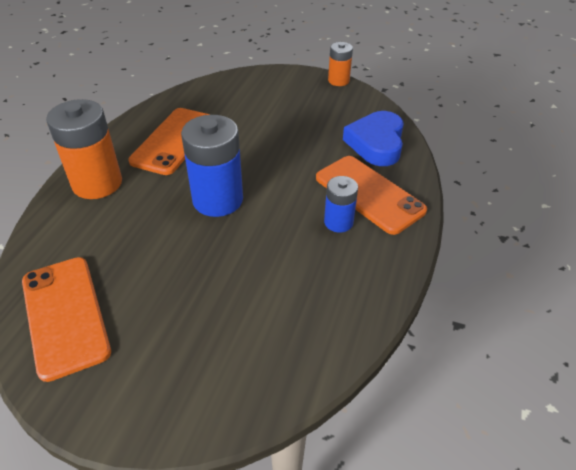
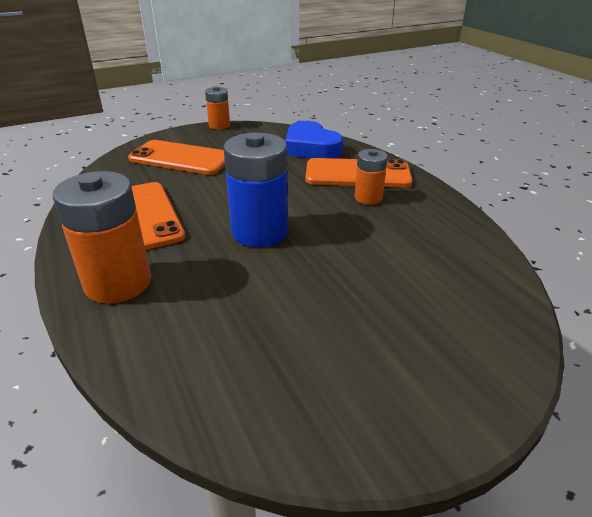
camera: 45 degrees left, 10 degrees down
(65, 315) = (277, 392): orange phone -> orange phone (181, 158)
(338, 222) = (368, 198): blue battery -> orange battery

